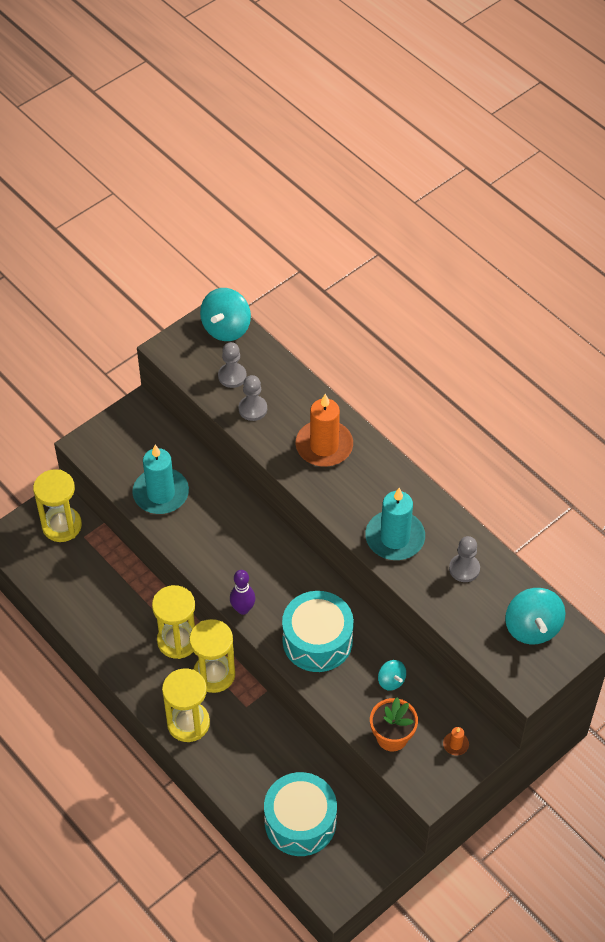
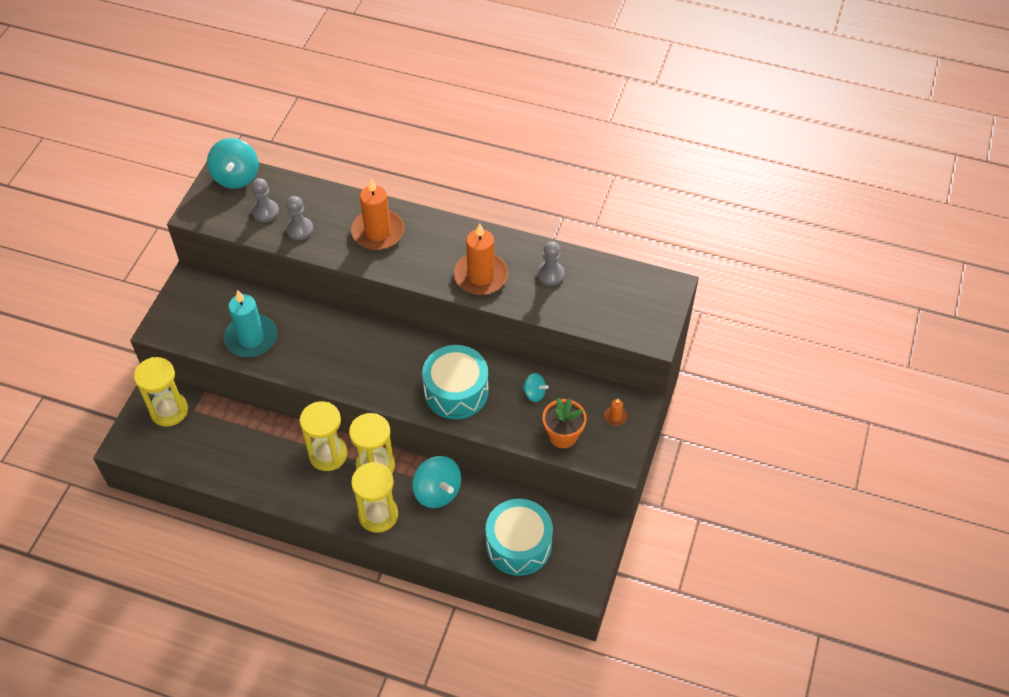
camera: 30 degrees left, 0 degrees up
(243, 609) = (379, 396): purple bowling pin -> none
(395, 538) = (481, 276): turquoise candle -> orange candle
(532, 627) = (631, 293): turquoise spinning top -> turquoise spinning top (437, 492)

